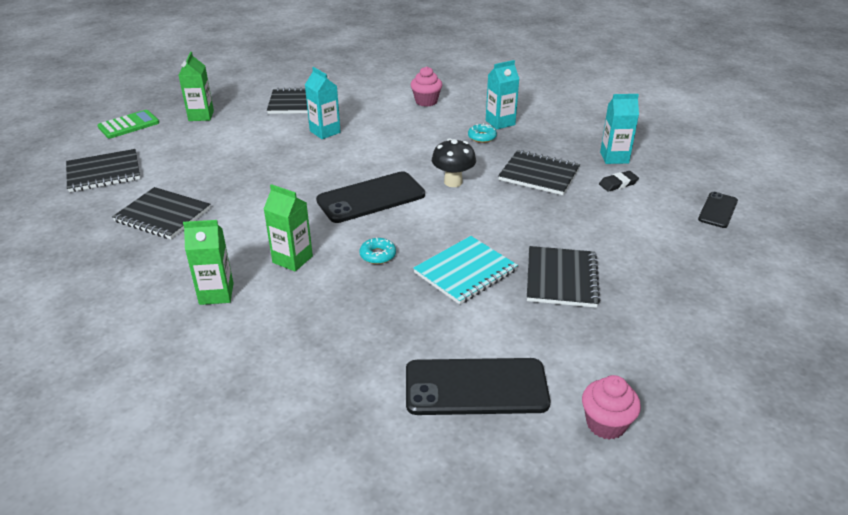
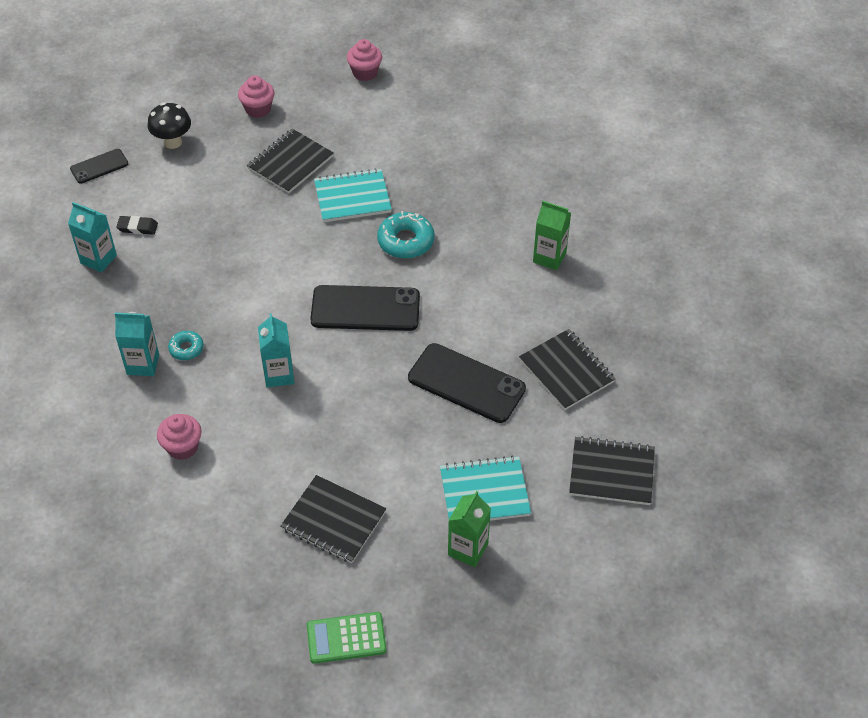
camera: 150 degrees left, 15 degrees up
(129, 125) = (564, 570): green calculator -> green calculator (346, 638)
(202, 138) = (484, 492): none -> turquoise notebook
(292, 259) = (475, 266): green carton -> none
(325, 132) = (341, 439): turquoise carton -> turquoise carton (279, 375)
(378, 255) = (406, 241): turquoise donut -> turquoise donut, size x1.73
(453, 182) = (276, 295): black mushroom -> black mushroom (173, 142)
(476, 387) = (418, 119): black phone -> black phone (466, 383)
(539, 174) = (191, 269): black notebook -> none
(664, 318) = (258, 109): none -> pink cupcake

